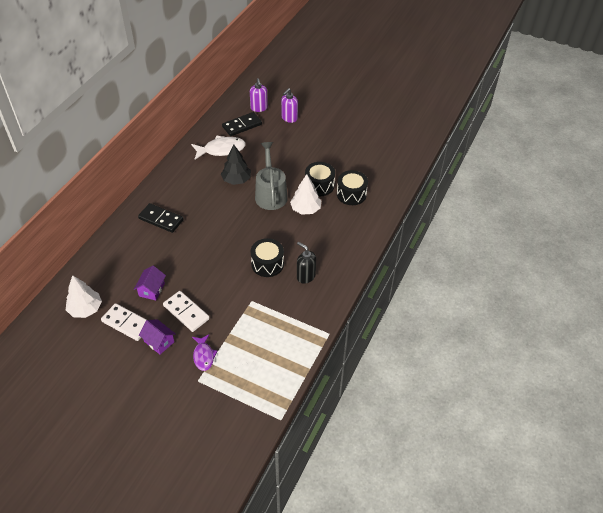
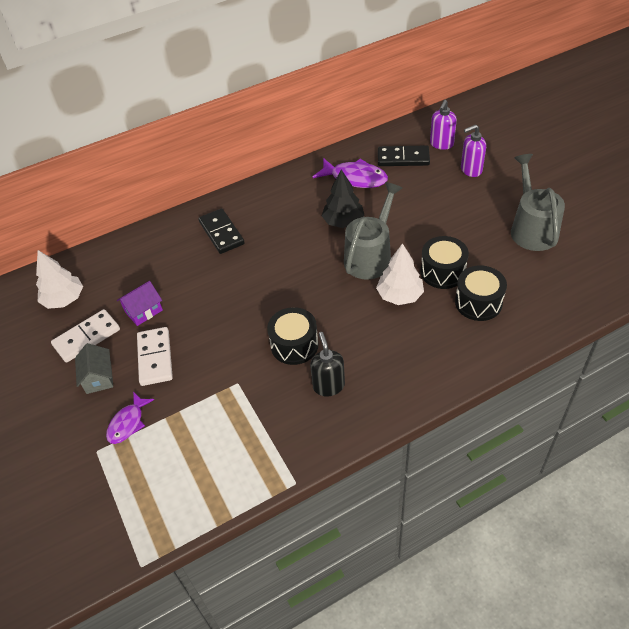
camera: 40 degrees right, 0 degrees up
(126, 323) = (86, 337): white domino -> white domino turned 75 degrees clockwise
(159, 341) = (99, 377): purple house -> grey house
(221, 150) = (355, 178): white fish -> purple fish
(349, 140) = (531, 228): none -> grey watering can

